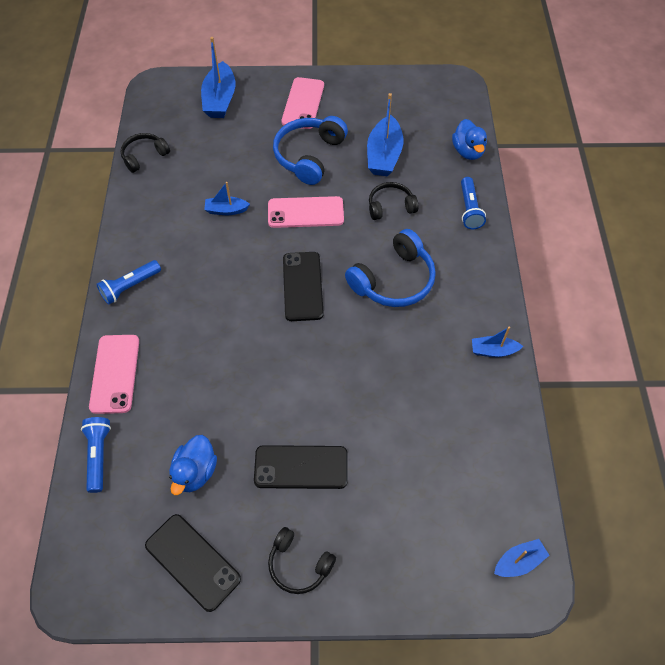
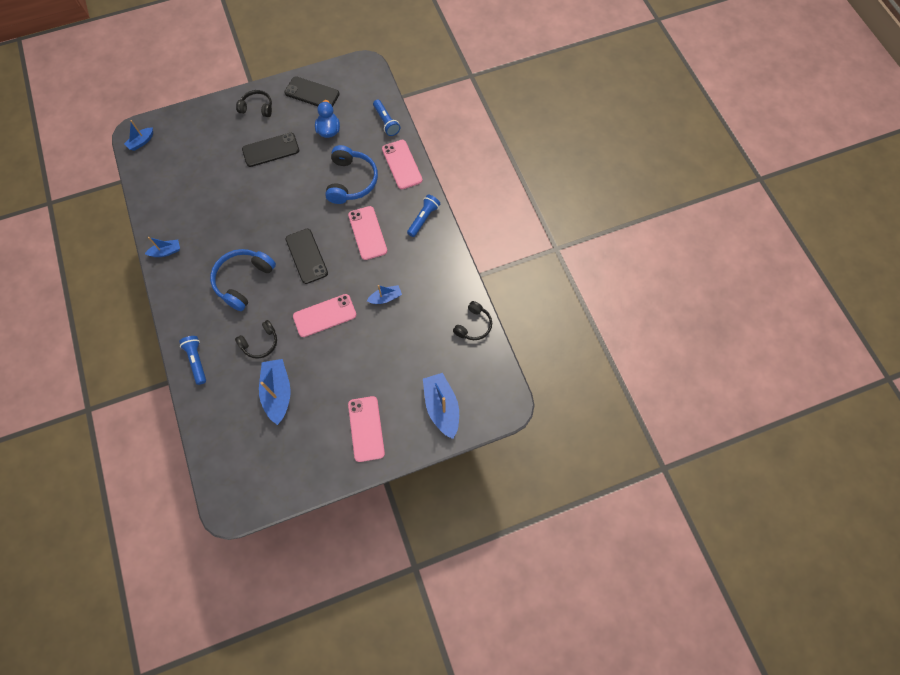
camera: 160 degrees right, 10 degrees up
(211, 291) = (367, 233): none -> pink phone
(309, 156) = (340, 371): blue headphones -> blue headphones (351, 181)
(468, 151) = (206, 422): blue duck -> none

